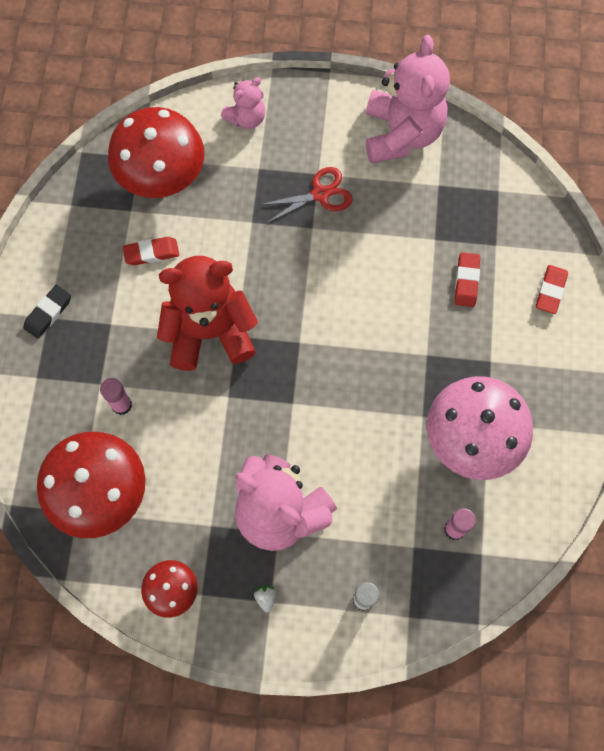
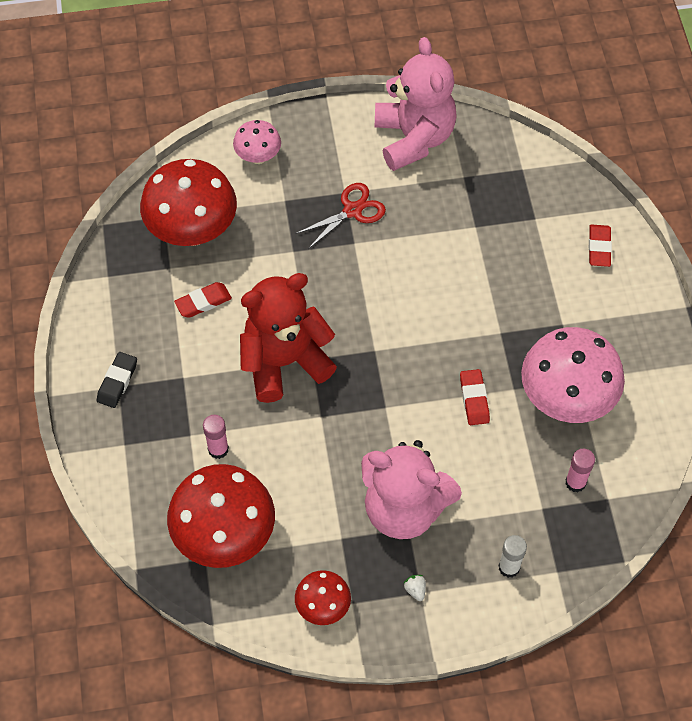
camera: 15 degrees left, 10 degrees down
(246, 118) = (258, 157): pink teddy bear -> pink mushroom
(466, 281) = (517, 257): red eraser -> red eraser (474, 399)

